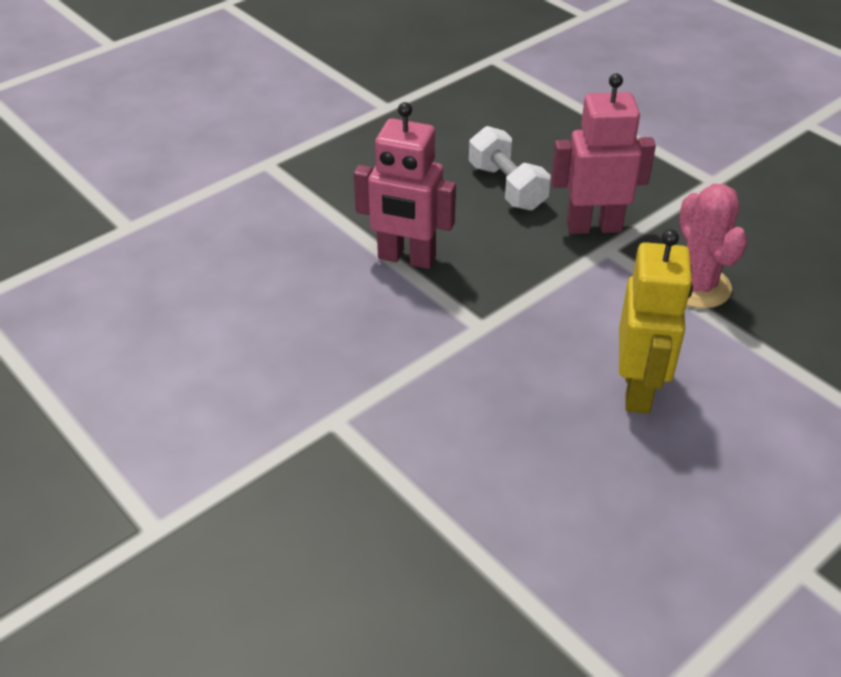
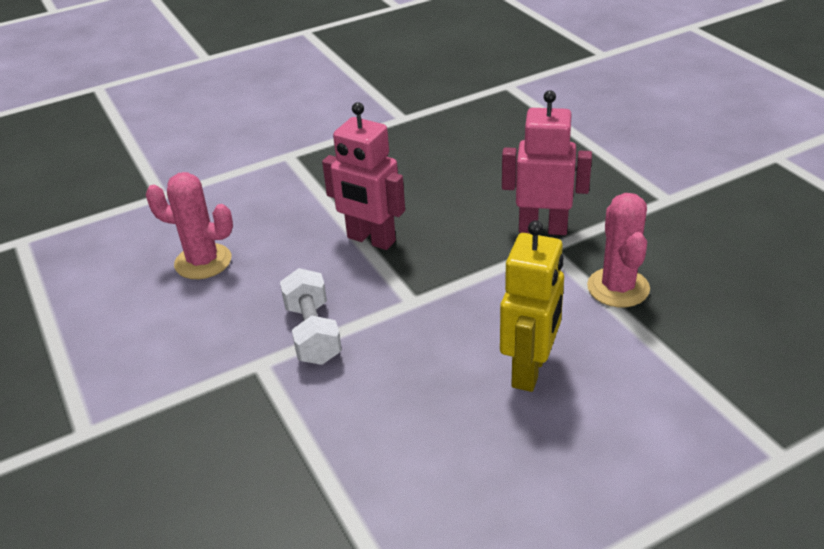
camera: 15 degrees right, 5 degrees down
(216, 305) = (203, 262): none -> pink cactus
(507, 187) = (479, 189): white dumbbell -> white dumbbell (313, 333)

